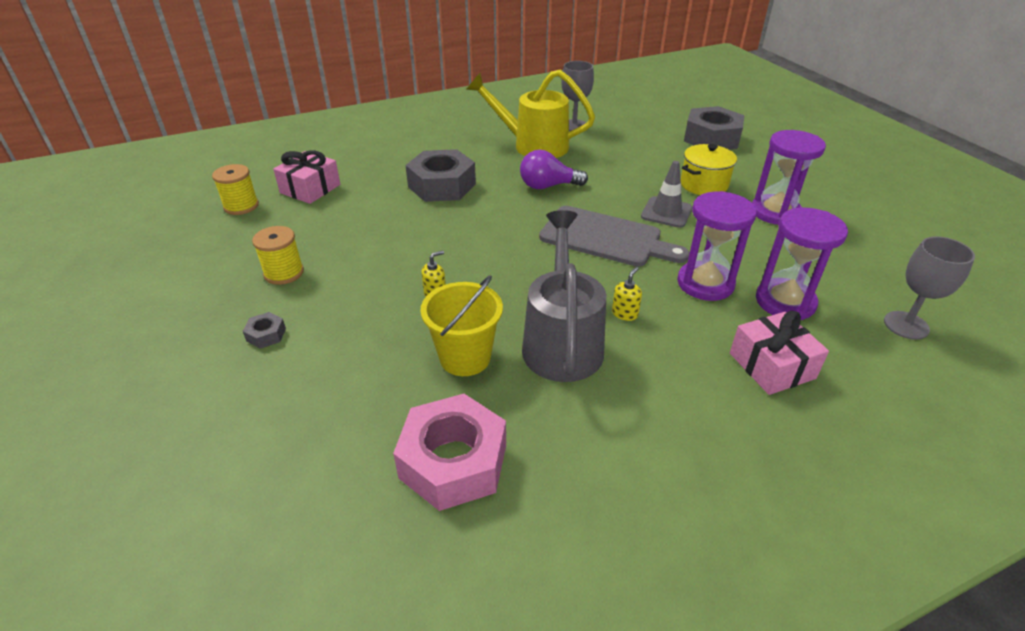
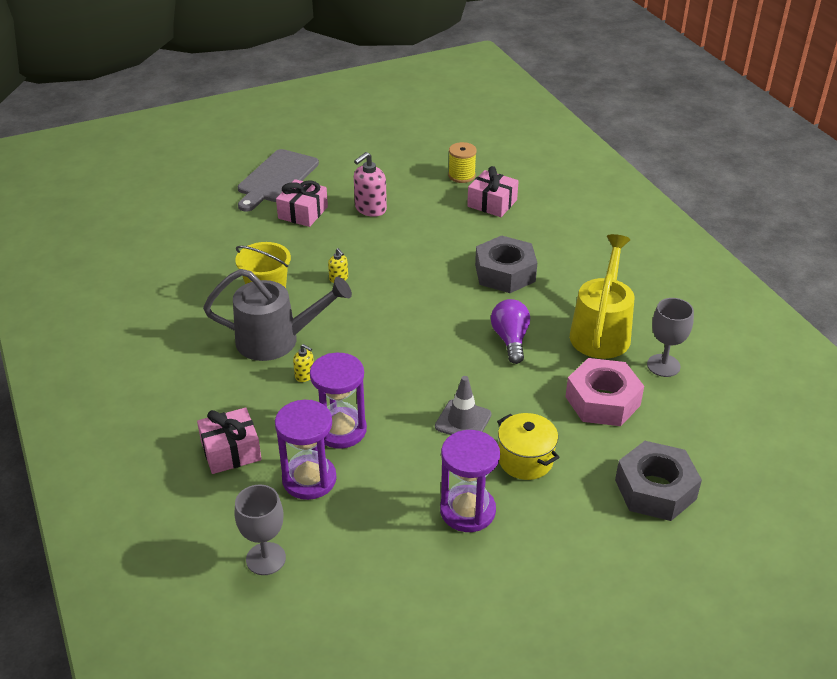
camera: 90 degrees right, 0 degrees up
(266, 335) = (303, 213): grey nut -> pink gift
(284, 273) = (370, 209): yellow spool -> pink soap dispenser
(453, 461) = (180, 294): pink nut -> pink nut (602, 401)
(605, 237) = (416, 373): grey cutting board -> grey cutting board (276, 178)

